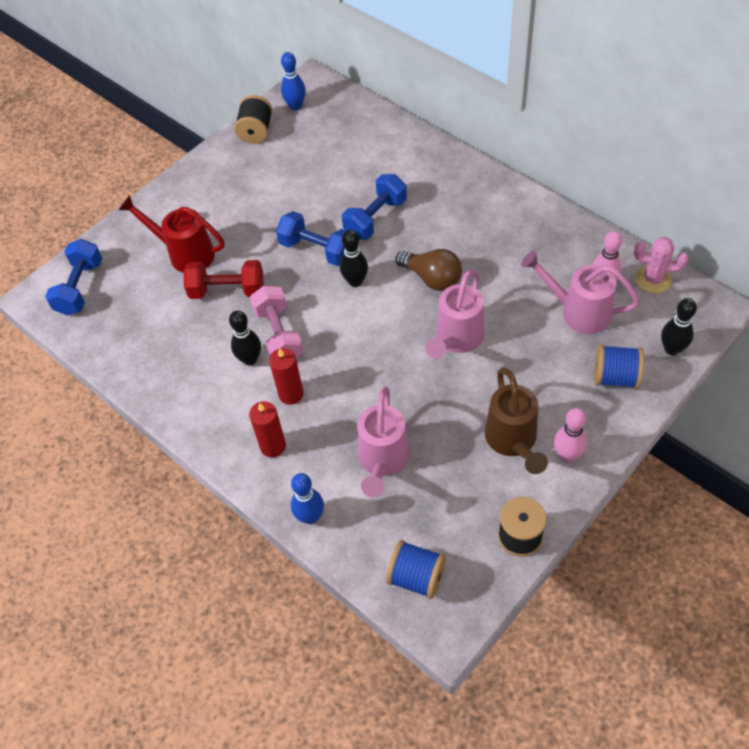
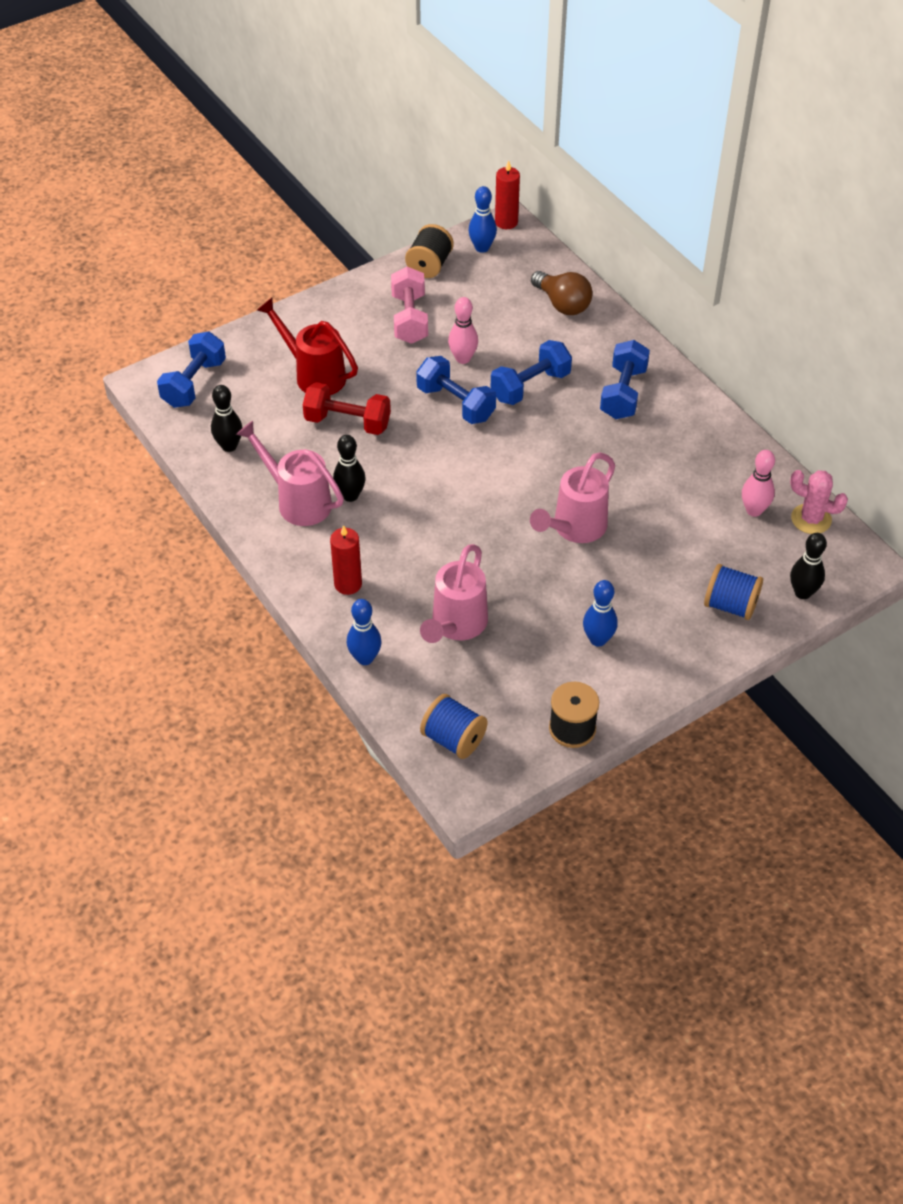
camera: 10 degrees right, 5 degrees down
(279, 335) = (388, 479): pink dumbbell -> pink dumbbell (409, 319)
(291, 394) = (382, 539): red candle -> red candle (506, 222)
(355, 281) = (486, 445): black bowling pin -> black bowling pin (229, 446)
(432, 278) = (570, 461): brown light bulb -> brown light bulb (562, 304)
(456, 205) = (623, 393): none -> blue dumbbell
(513, 441) = (598, 639): brown watering can -> blue bowling pin
(567, 455) = (650, 666): pink bowling pin -> pink bowling pin (463, 358)
(578, 312) = (716, 532): pink watering can -> pink watering can (298, 501)

